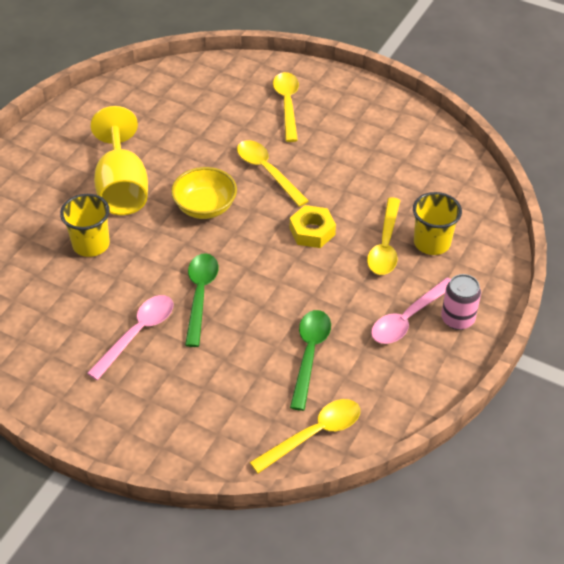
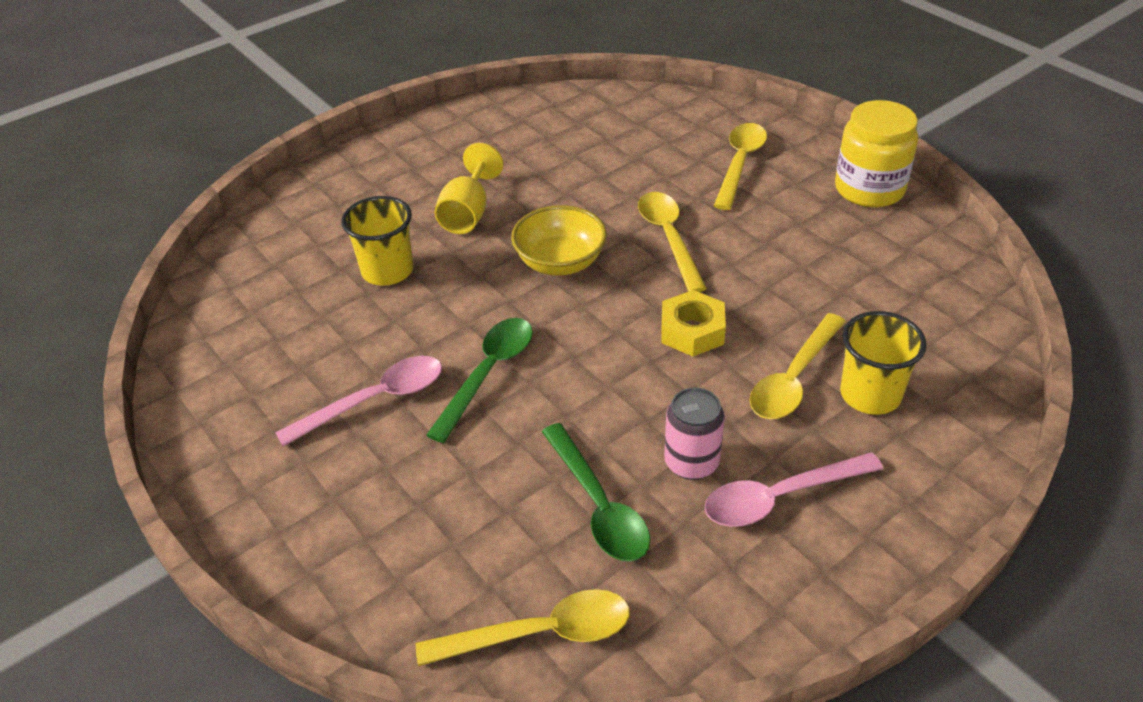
camera: 25 degrees right, 5 degrees down
(122, 187) = (468, 213): yellow goblet -> yellow goblet, size x0.65
(309, 354) = (598, 505): green spoon -> green spoon turned 120 degrees clockwise
(377, 104) = (869, 189): none -> yellow jar
(457, 319) = (863, 523): pink can -> pink can (691, 462)

